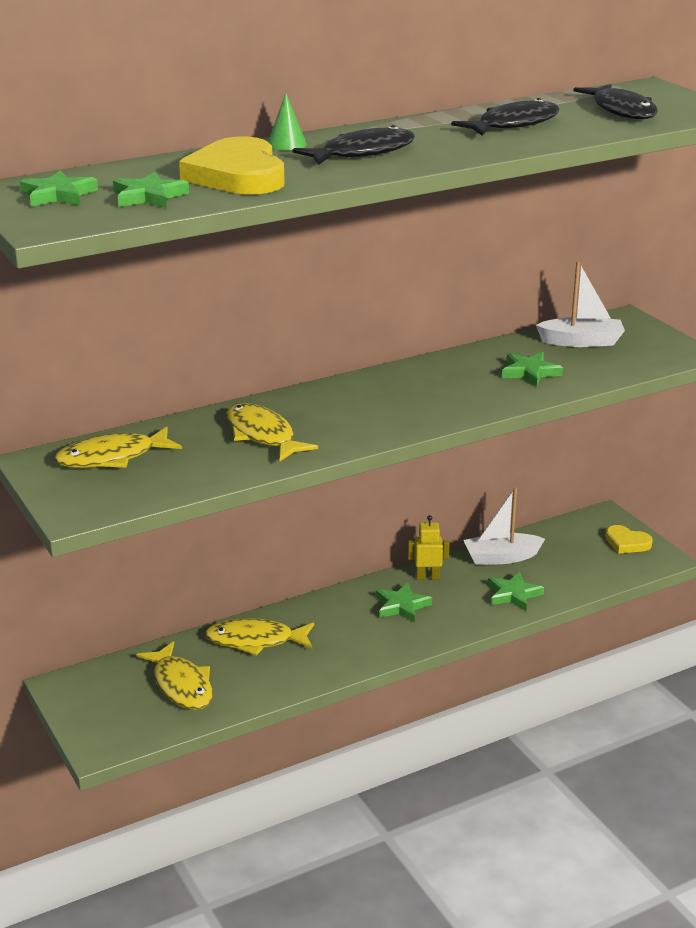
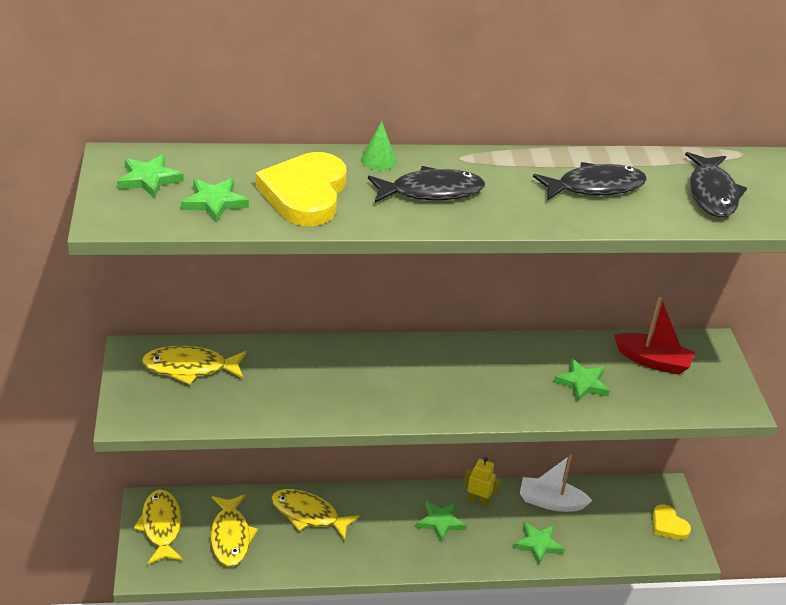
camera: 20 degrees right, 10 degrees up
(263, 435) = (317, 382): yellow fish -> yellow fish (161, 526)
(581, 342) = (652, 361): white boat -> red boat

